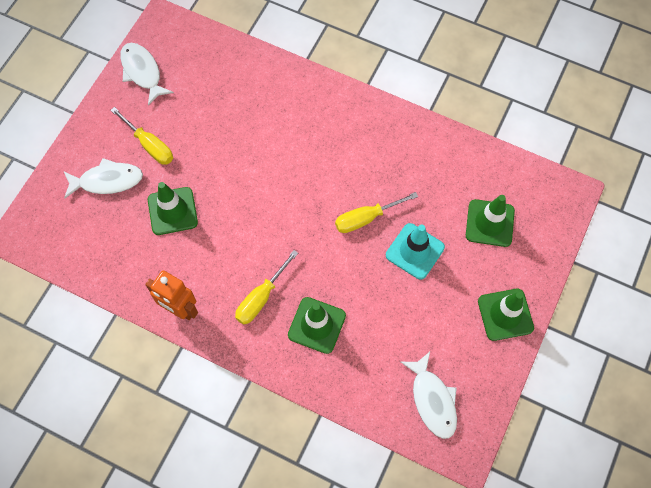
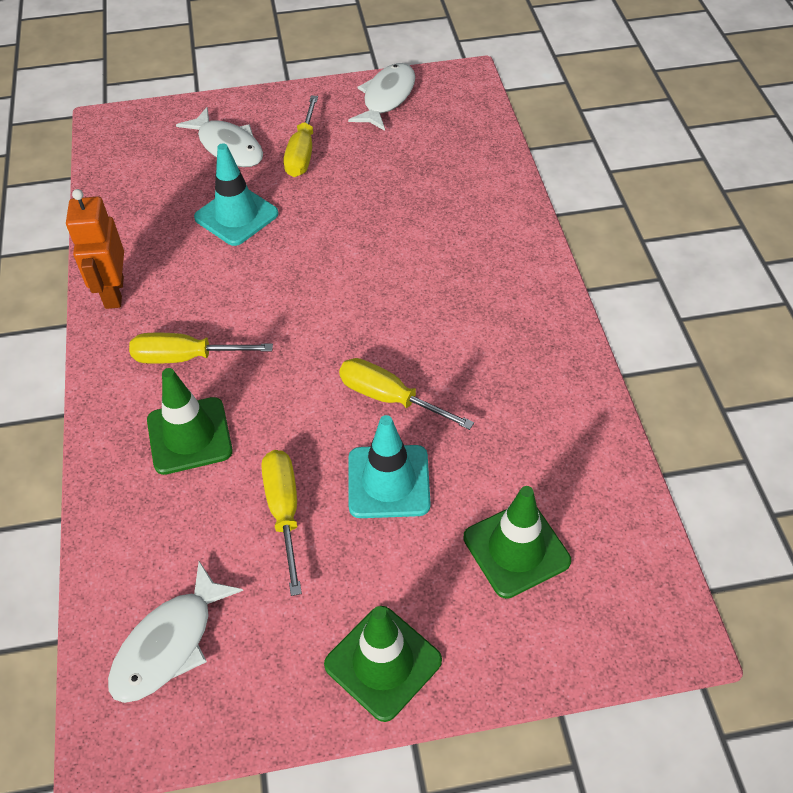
camera: 55 degrees right, 15 degrees down
(172, 211) = (236, 216): green traffic cone -> turquoise traffic cone
(396, 307) = (284, 510): none -> yellow screwdriver

